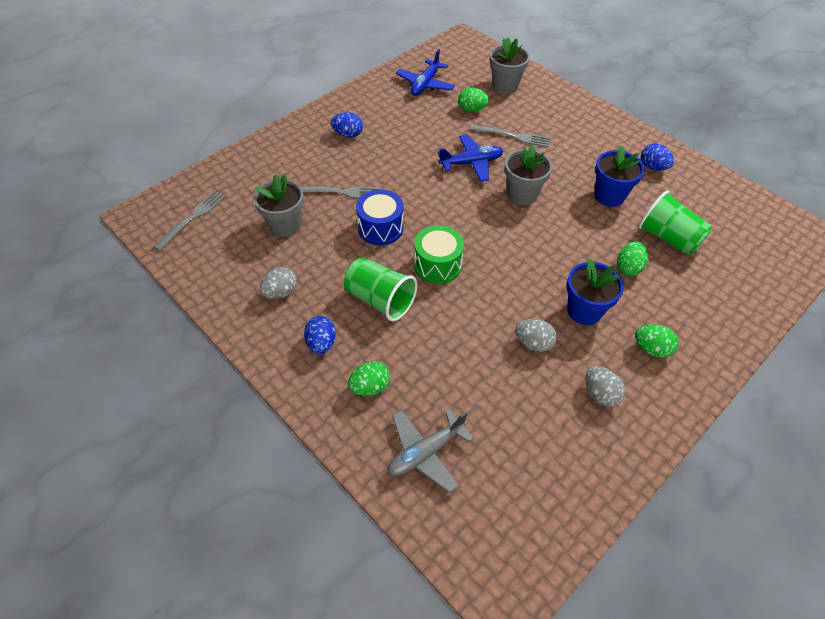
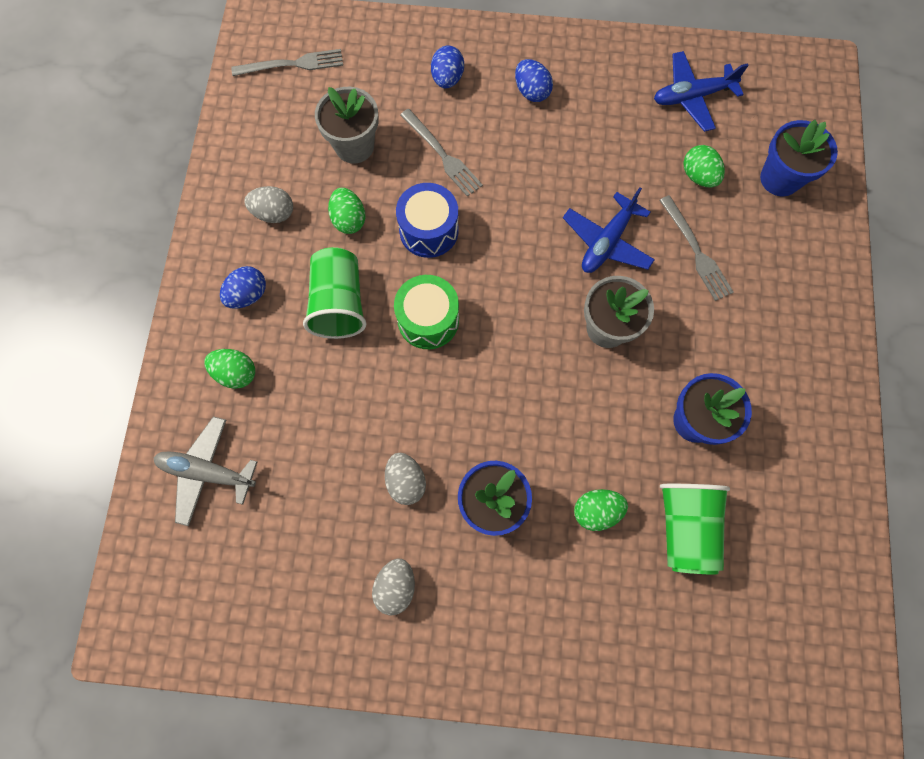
camera: 50 degrees right, 20 degrees up
(471, 163) = (607, 242): blue plane -> blue plane turned 90 degrees clockwise
(505, 86) = (780, 178): grey flower pot -> blue flower pot
(651, 348) = (498, 604): green egg -> green egg (349, 219)
(653, 167) = (797, 439): blue egg -> blue egg (447, 79)

